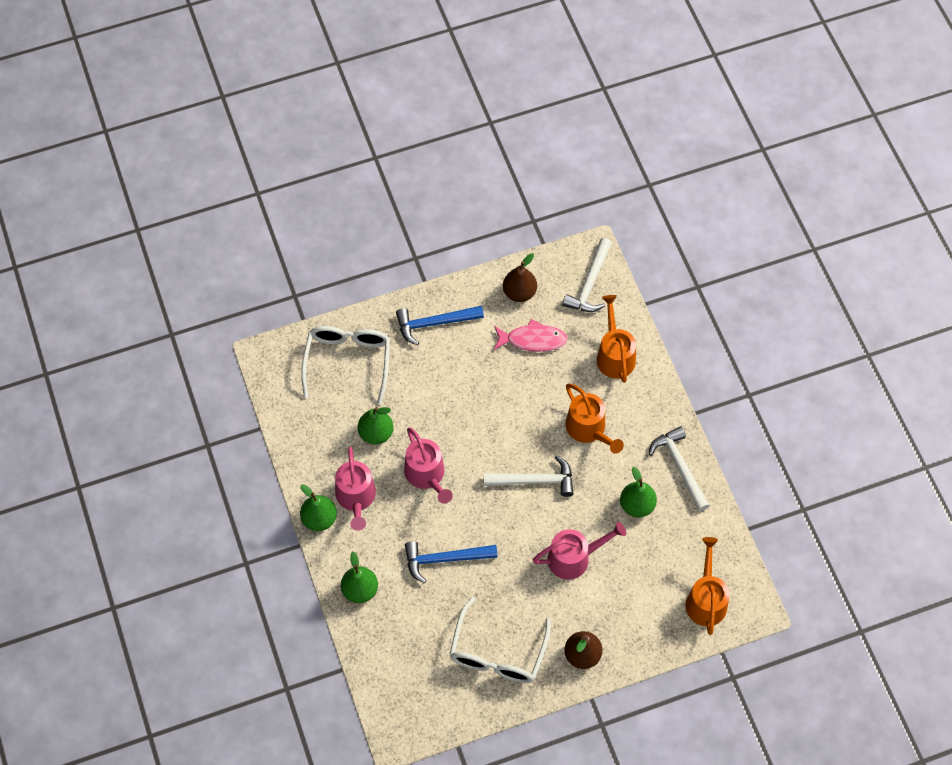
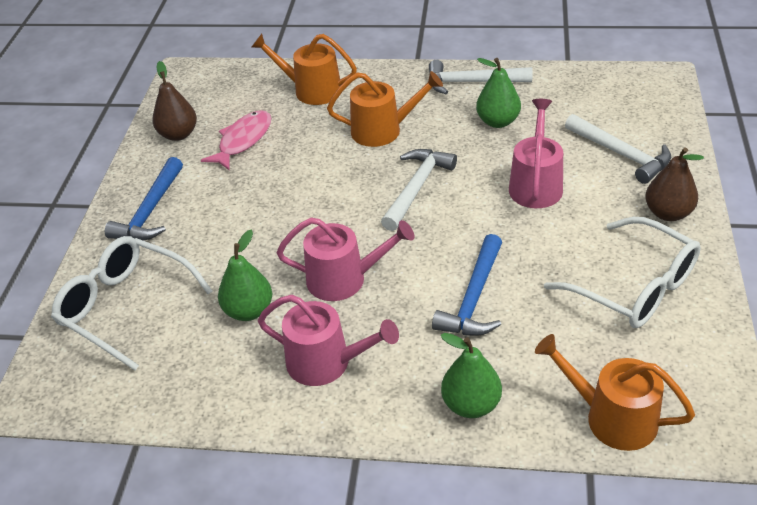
camera: 60 degrees left, 20 degrees down
(319, 519) = (331, 416): green pear -> none
(590, 283) = (217, 84): white hammer -> white hammer (621, 154)
(706, 600) = (638, 105): orange watering can -> orange watering can (612, 417)

